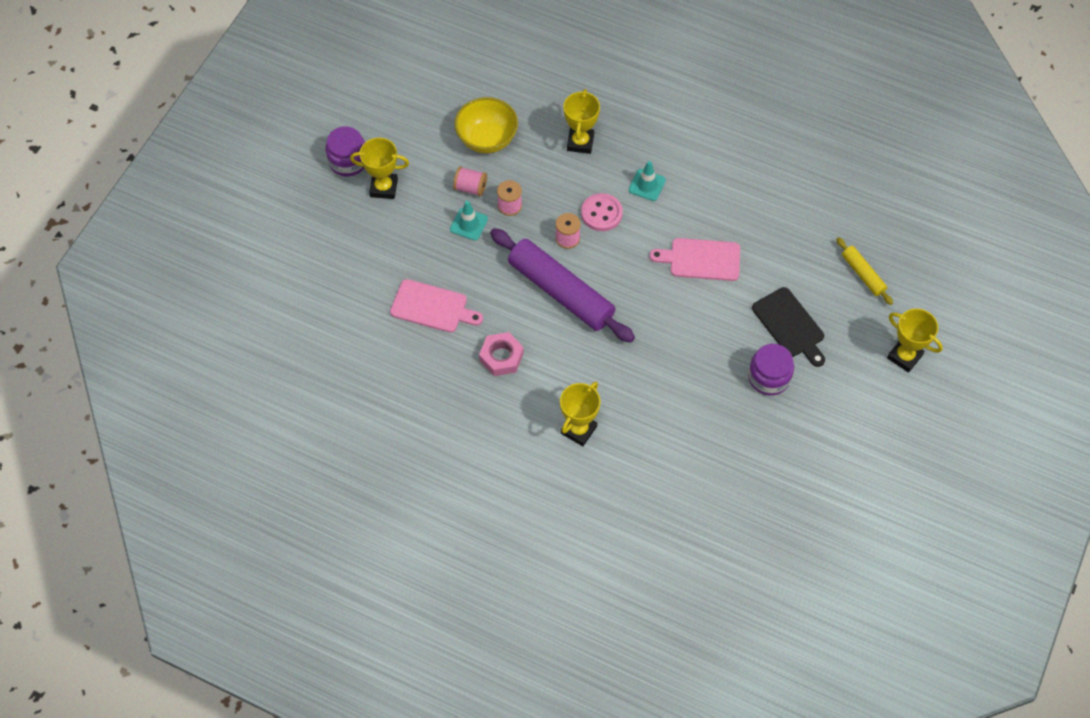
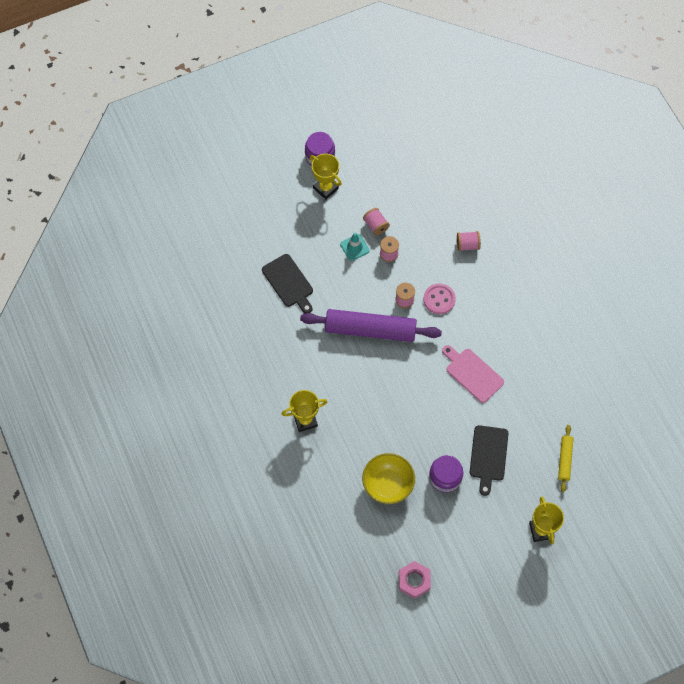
camera: 40 degrees right, 5 degrees up
(432, 307) = (289, 282): pink cutting board -> black cutting board
(487, 139) = (413, 202): yellow bowl -> yellow bowl (388, 485)
(501, 357) = (301, 343): pink nut -> pink nut (414, 581)
(561, 292) = (370, 330): purple rolling pin -> purple rolling pin turned 75 degrees counterclockwise
(580, 142) = (467, 245): yellow trophy -> pink spool
(647, 185) = (483, 302): turquoise traffic cone -> none

